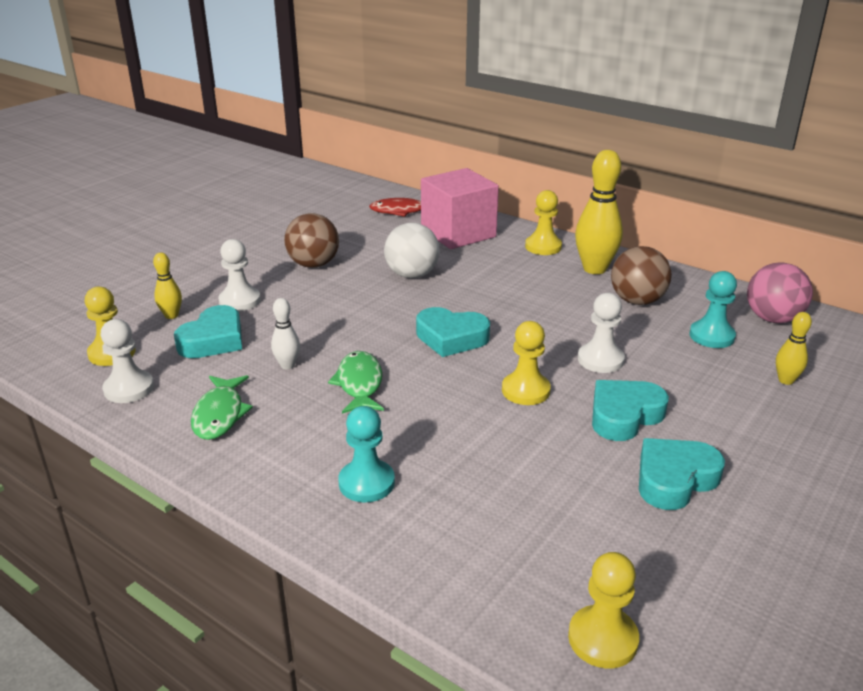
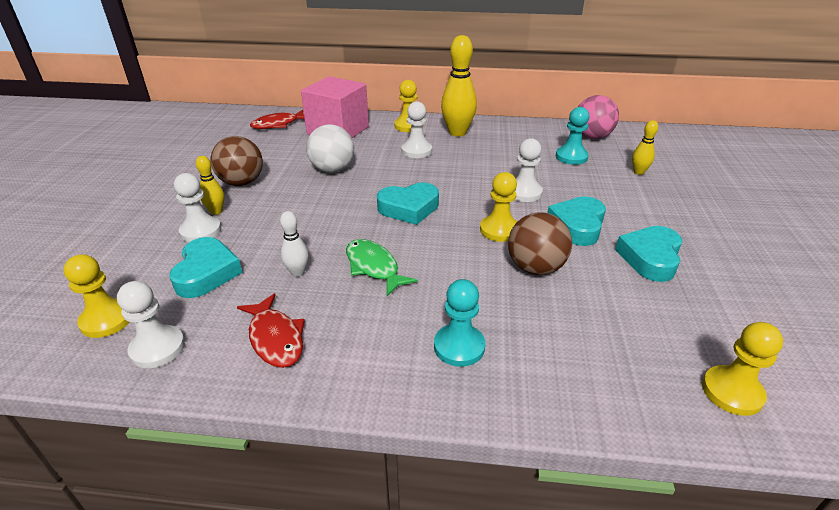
camera: 30 degrees left, 5 degrees up
(171, 315) = (142, 264): yellow bowling pin -> yellow bowling pin (216, 211)
(220, 414) = (275, 338): green fish -> red fish
(523, 278) = (416, 151): none -> white pawn
(637, 301) = (505, 147): brown ball -> brown ball (535, 268)

